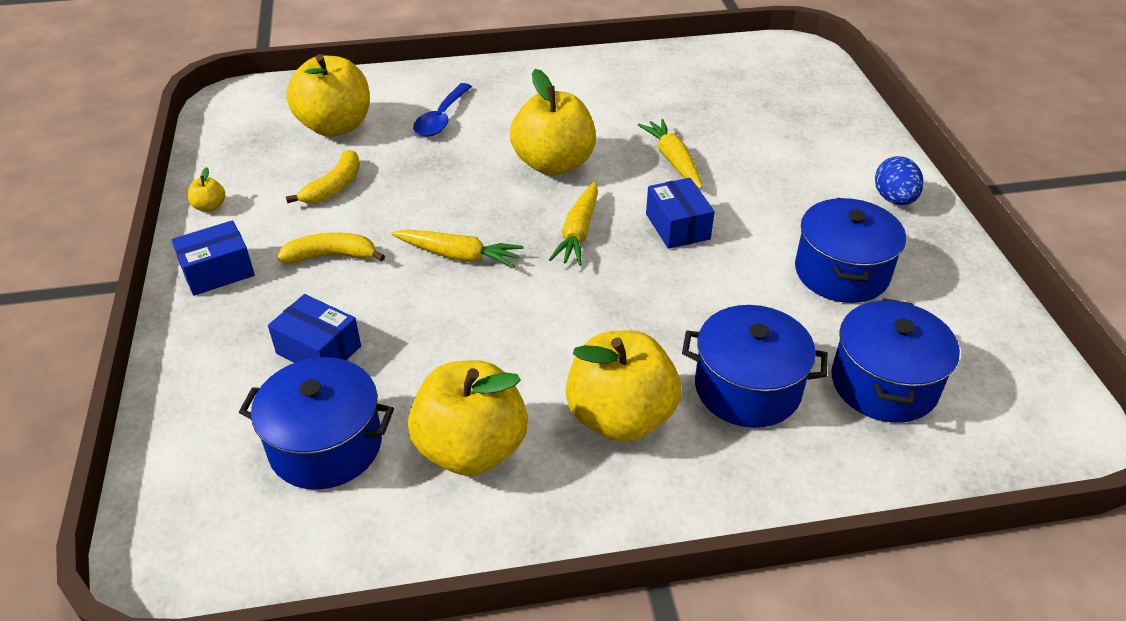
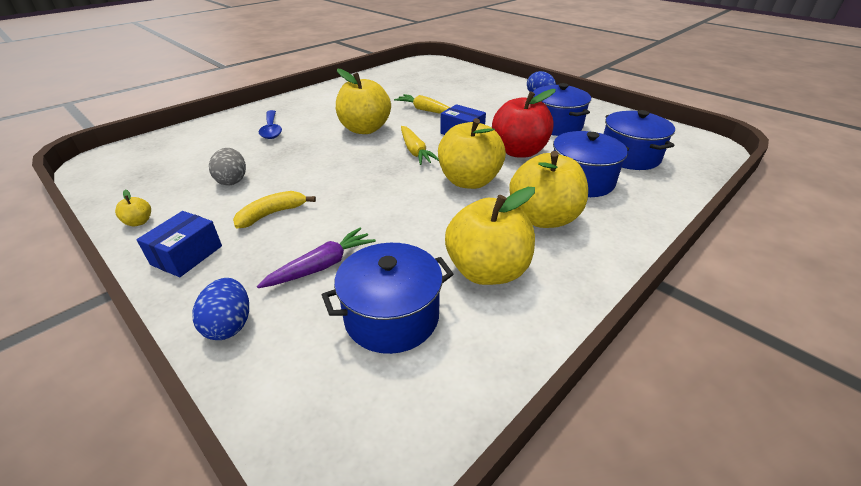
camera: 35 degrees left, 5 degrees down
(191, 372) = (229, 325): none -> blue egg
(319, 350) = (321, 266): blue box -> purple carrot
(334, 187) = (232, 180): yellow banana -> grey egg
(335, 126) = (199, 152): yellow apple -> yellow apple (469, 181)
(458, 255) = (359, 184): yellow carrot -> none
(720, 296) = (519, 151): none -> red apple

